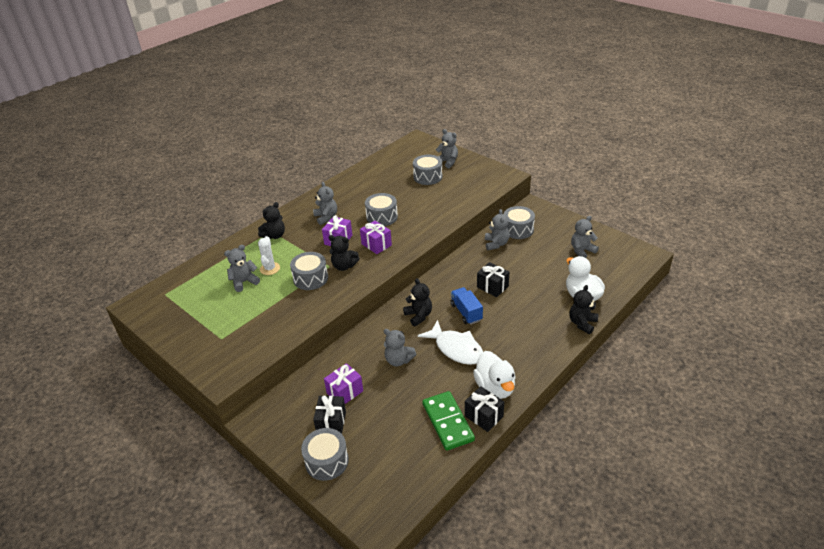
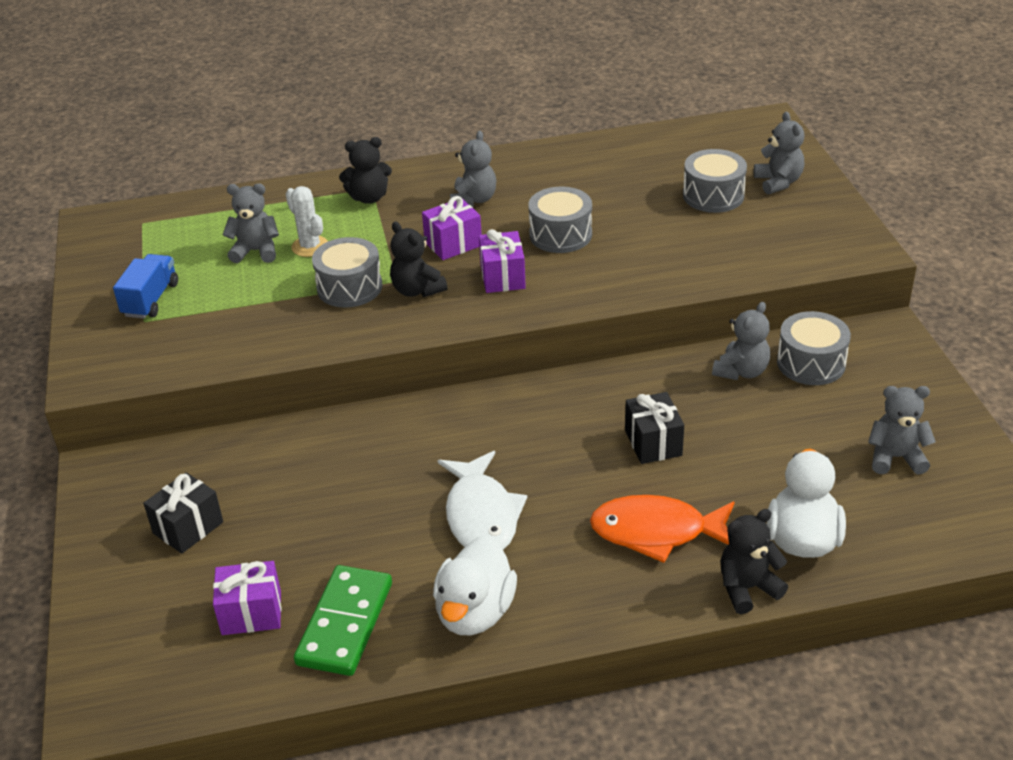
camera: 35 degrees right, 0 degrees up
(270, 268) = (310, 246): white cactus -> white cactus turned 75 degrees counterclockwise
(326, 461) = (126, 579): grey drum -> none
(345, 392) = (251, 493): purple gift -> purple gift (251, 613)
(398, 360) = (375, 486): grey teddy bear -> none
(418, 316) = (479, 431): black teddy bear -> none
(466, 312) = (561, 464): blue truck -> blue truck (151, 300)
(483, 416) = (408, 647): black gift -> none
(529, 320) = (656, 532): none -> orange fish

